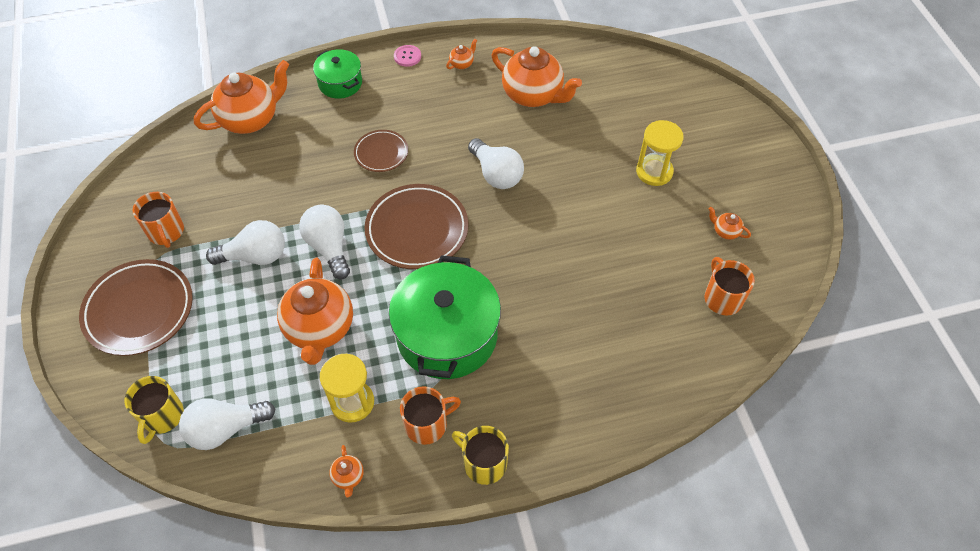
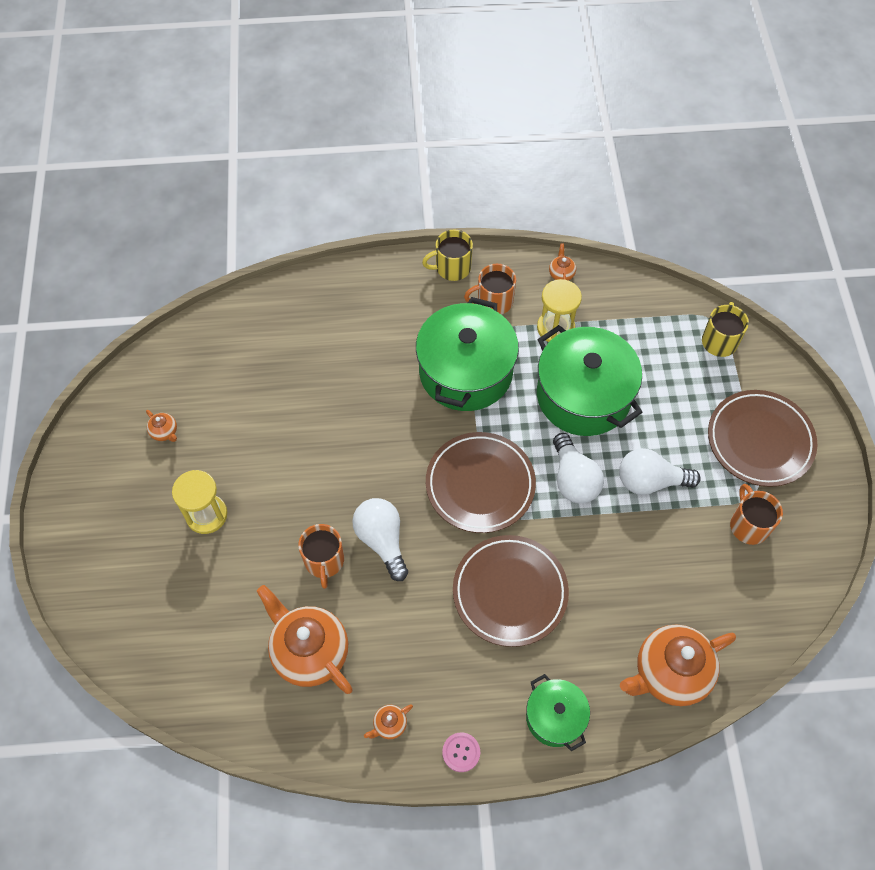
camera: 170 degrees left, 5 degrees up
(225, 429) = (663, 323): white light bulb -> none
(320, 329) = (583, 396): orange teapot -> green pot
(381, 153) = (510, 592): brown plate -> brown plate, size x1.78
(484, 463) = (452, 268): yellow mug -> yellow mug turned 120 degrees clockwise
(722, 298) = (201, 366): orange mug -> orange mug (324, 561)

